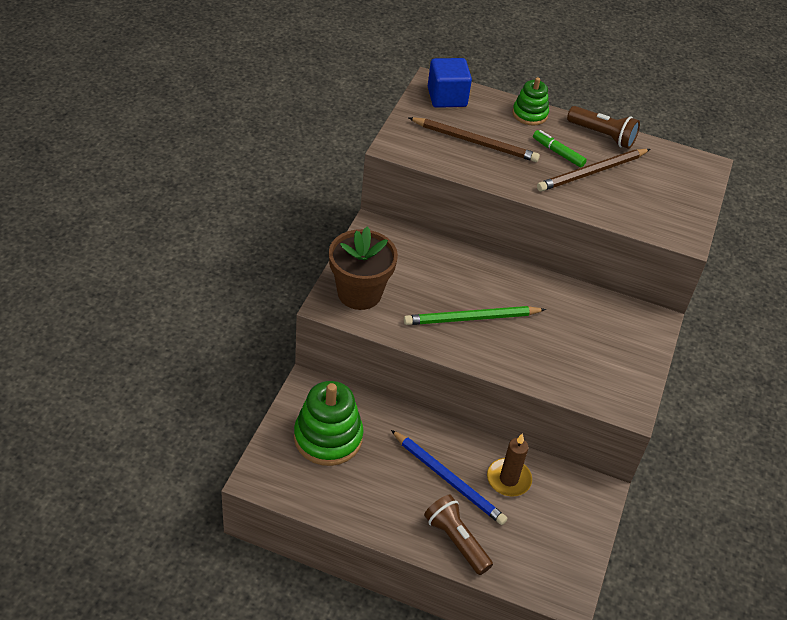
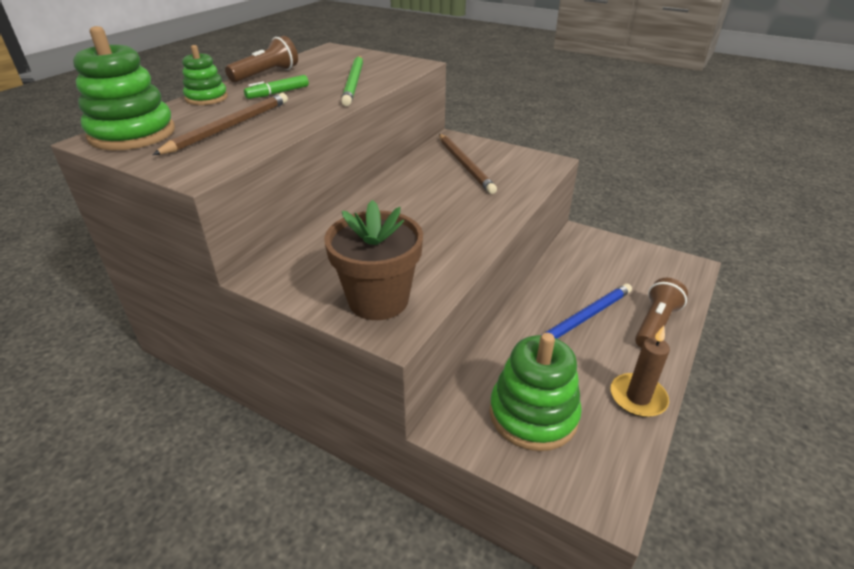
camera: 75 degrees left, 10 degrees down
(447, 97) = (132, 134): blue cube -> green stacking toy
(456, 541) = (655, 324): brown flashlight -> brown flashlight turned 150 degrees clockwise
(471, 318) = (436, 224): green pencil -> green pencil (354, 82)
(508, 479) = (575, 281): brown candle -> brown candle (638, 397)
(592, 172) = (316, 83): brown pencil -> brown pencil (465, 165)

